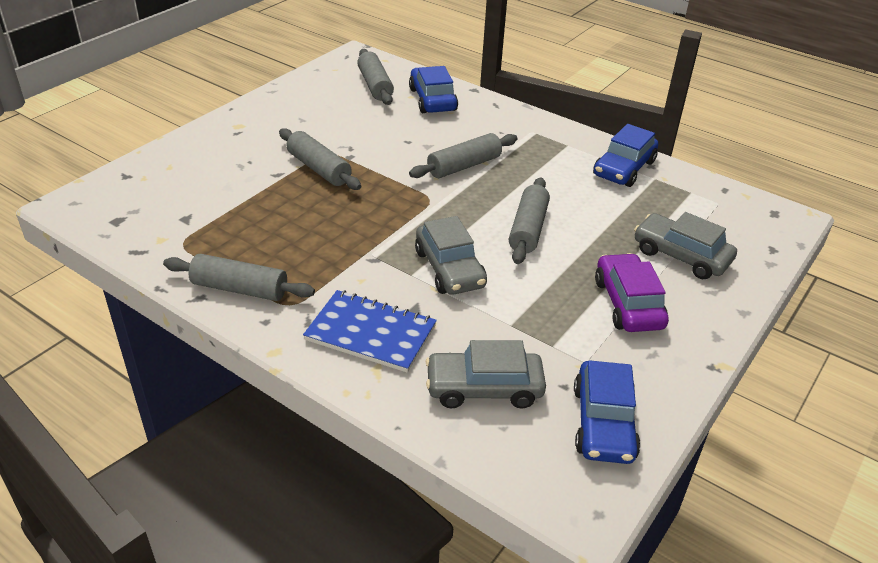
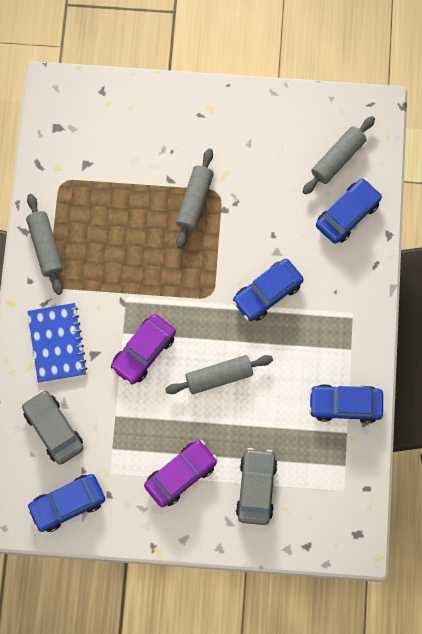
camera: 60 degrees right, 35 degrees up
(449, 269) = (143, 352): grey car -> purple car
(464, 166) = (267, 293): grey rolling pin -> blue car

